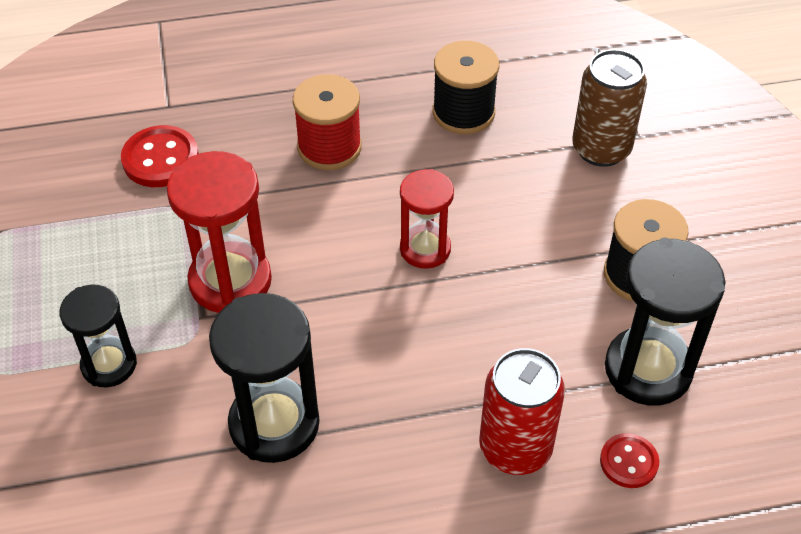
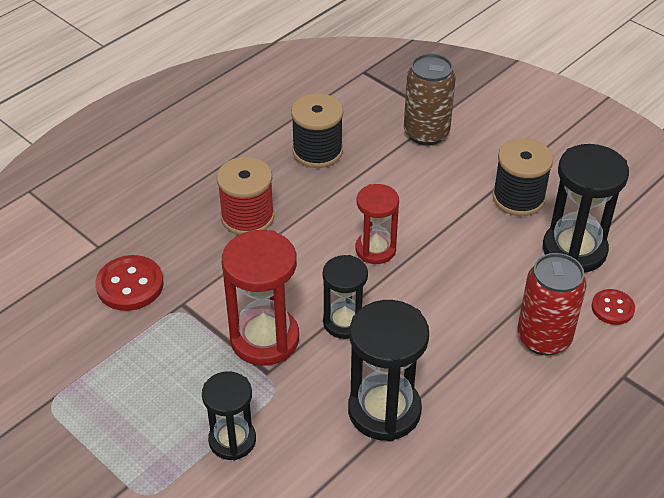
camera: 35 degrees left, 5 degrees down
(321, 308) = (344, 322): none -> black hourglass

